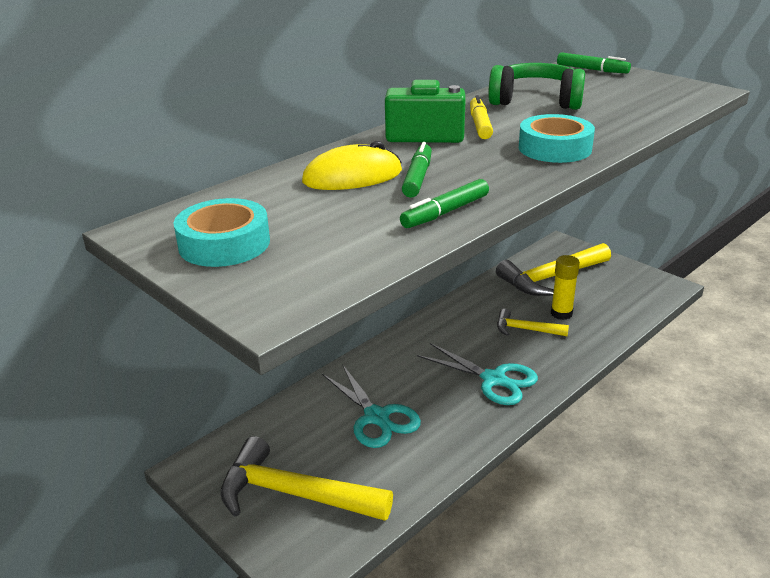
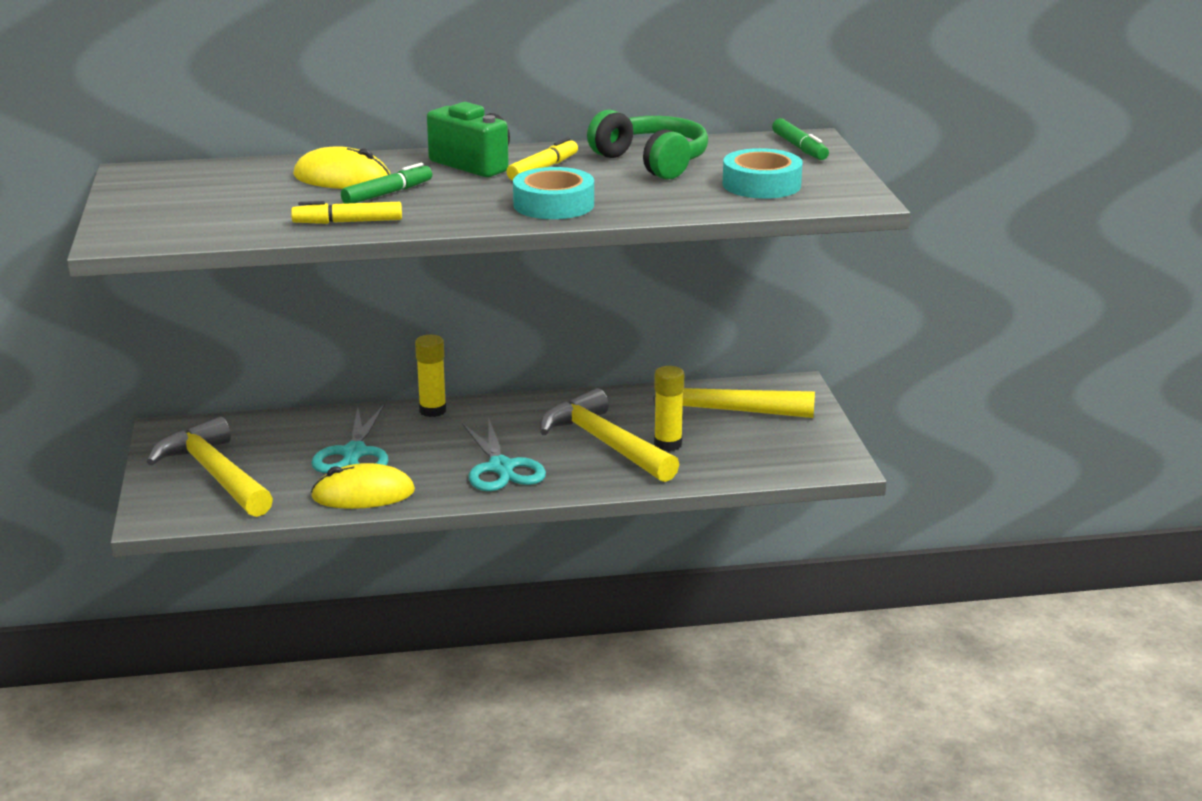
camera: 35 degrees right, 5 degrees down
(224, 243) = (165, 196): turquoise tape -> turquoise tape (761, 184)
(379, 354) = (432, 410): none -> yellow glue stick
(436, 451) = (363, 494): none -> yellow mouse
(445, 212) = (347, 222): green marker -> yellow marker
(525, 329) = (604, 443): yellow hammer -> yellow hammer, size x1.86

